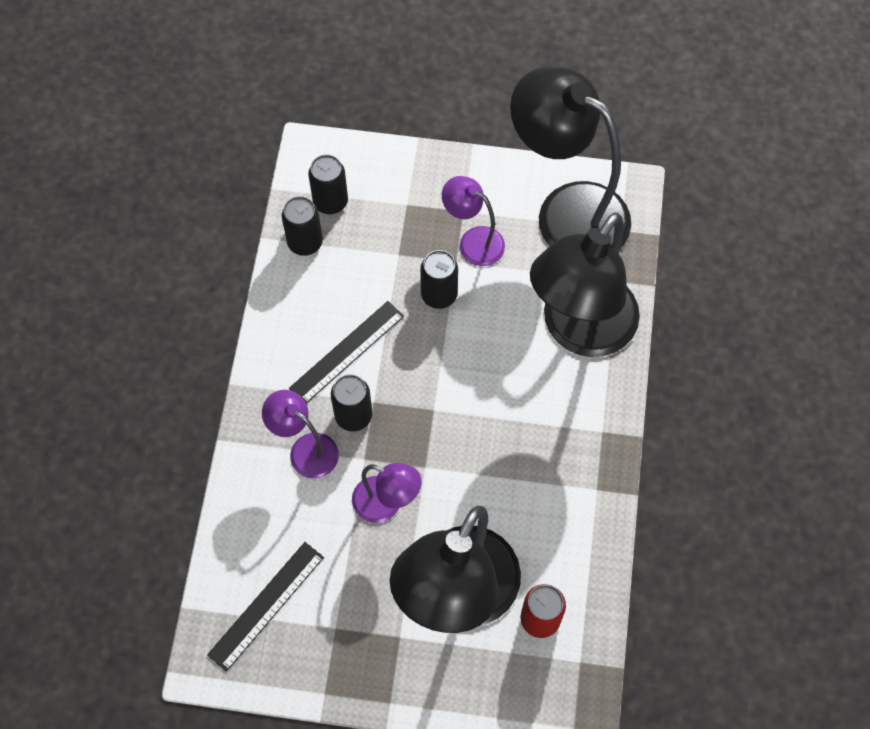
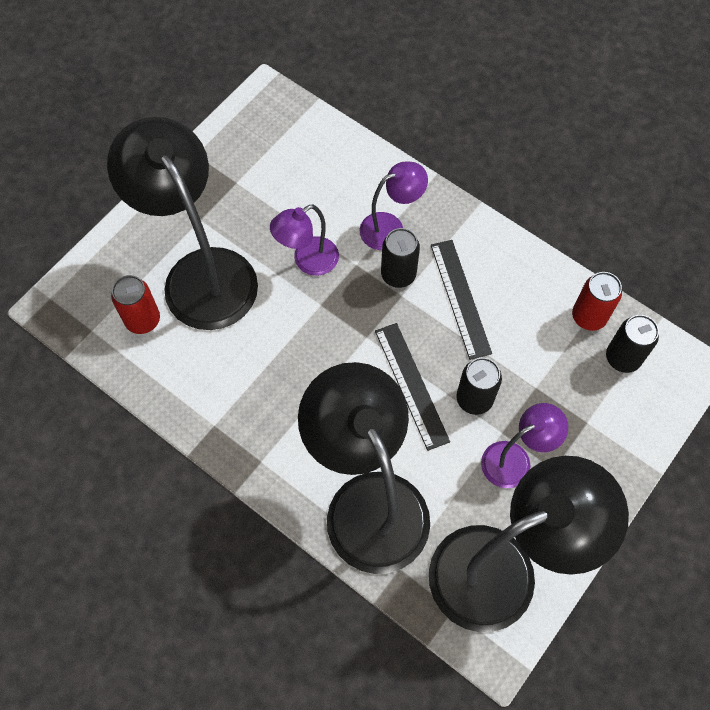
camera: 120 degrees right, 0 degrees up
(266, 605) = (283, 148): black ruler -> black ruler (411, 385)
(305, 243) = (588, 317): black can -> red can

